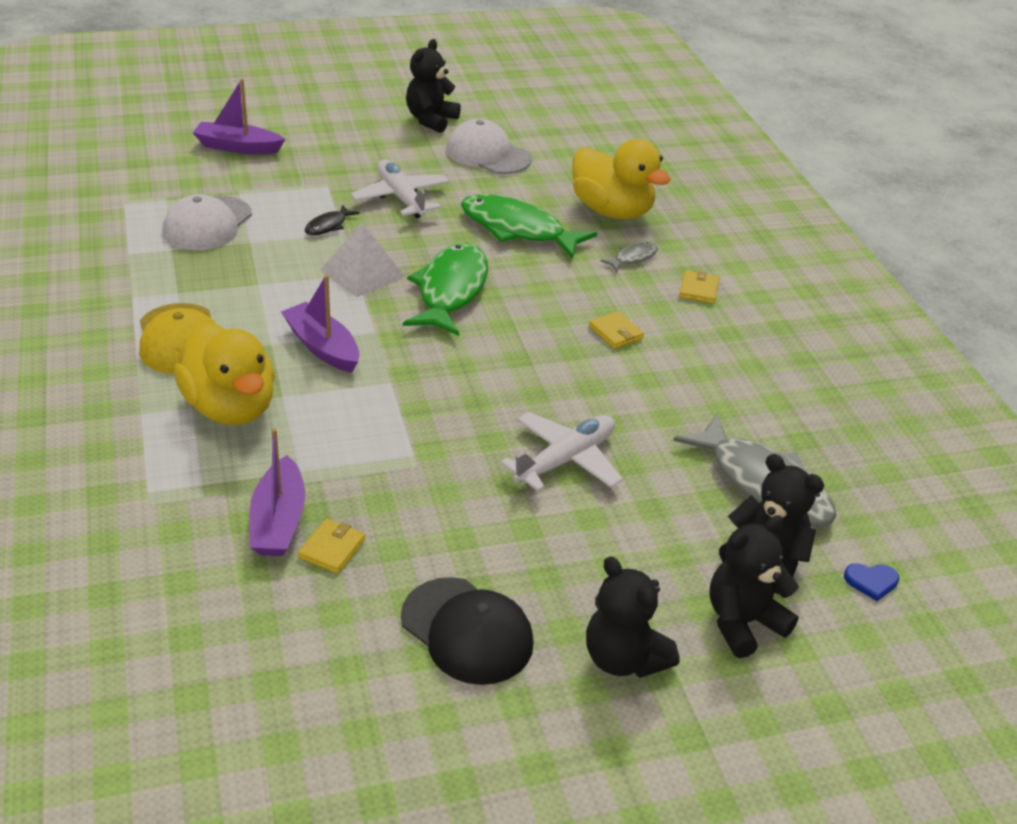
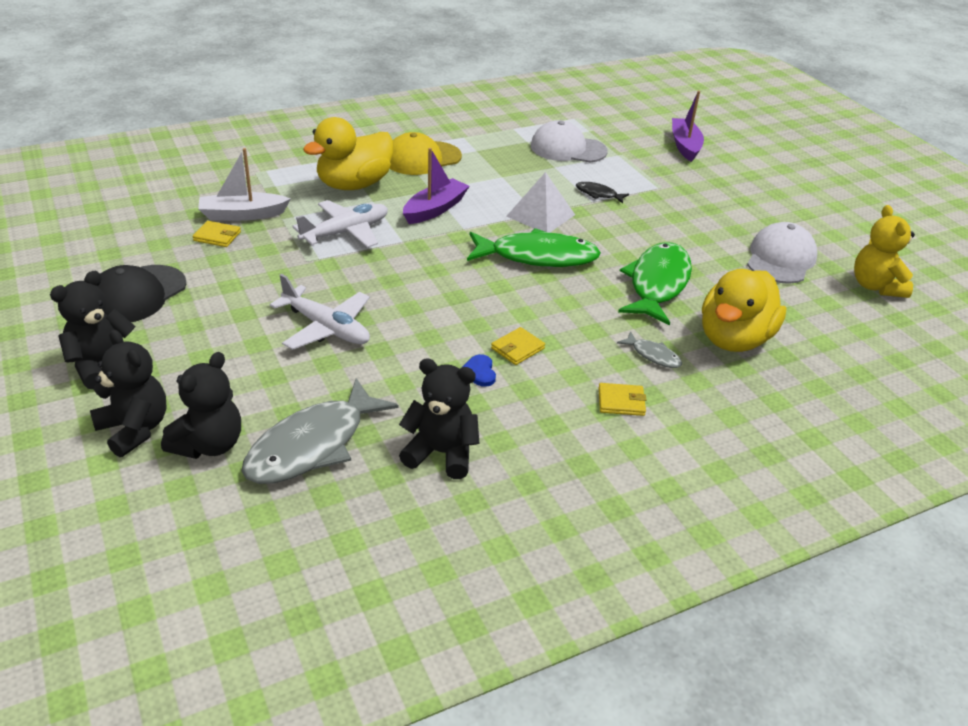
camera: 80 degrees right, 0 degrees up
(278, 521) = (242, 215): purple boat -> white boat
(401, 198) = (665, 221): white plane -> white plane (346, 232)
(431, 120) = (815, 224): black teddy bear -> black teddy bear (441, 453)
(542, 123) = (875, 286): none -> yellow teddy bear
(871, 581) = (182, 517): blue heart -> blue heart (479, 372)

